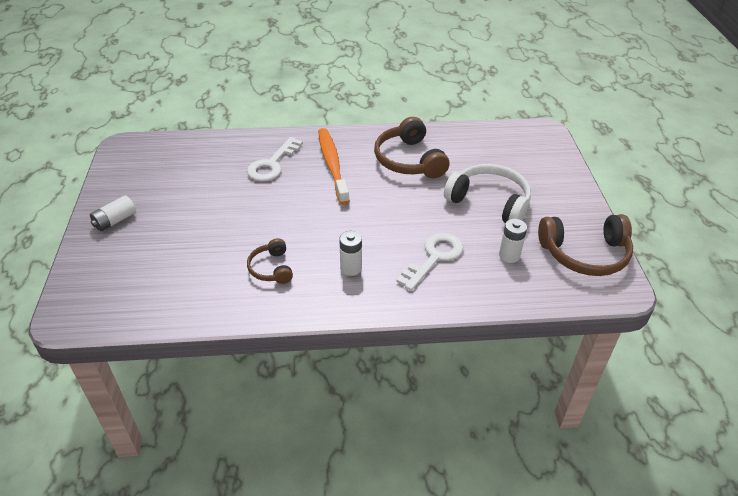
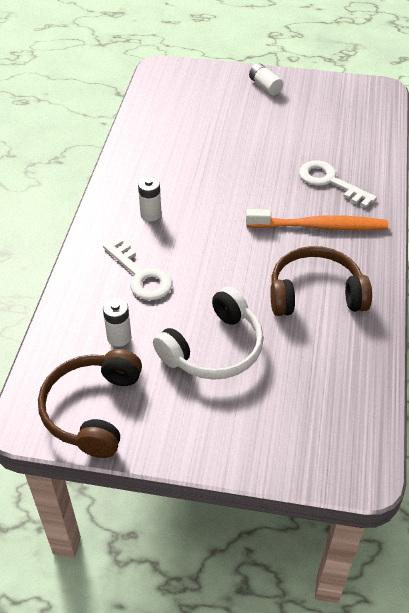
camera: 105 degrees right, 5 degrees up
(271, 268) = (171, 166): brown headphones -> none

